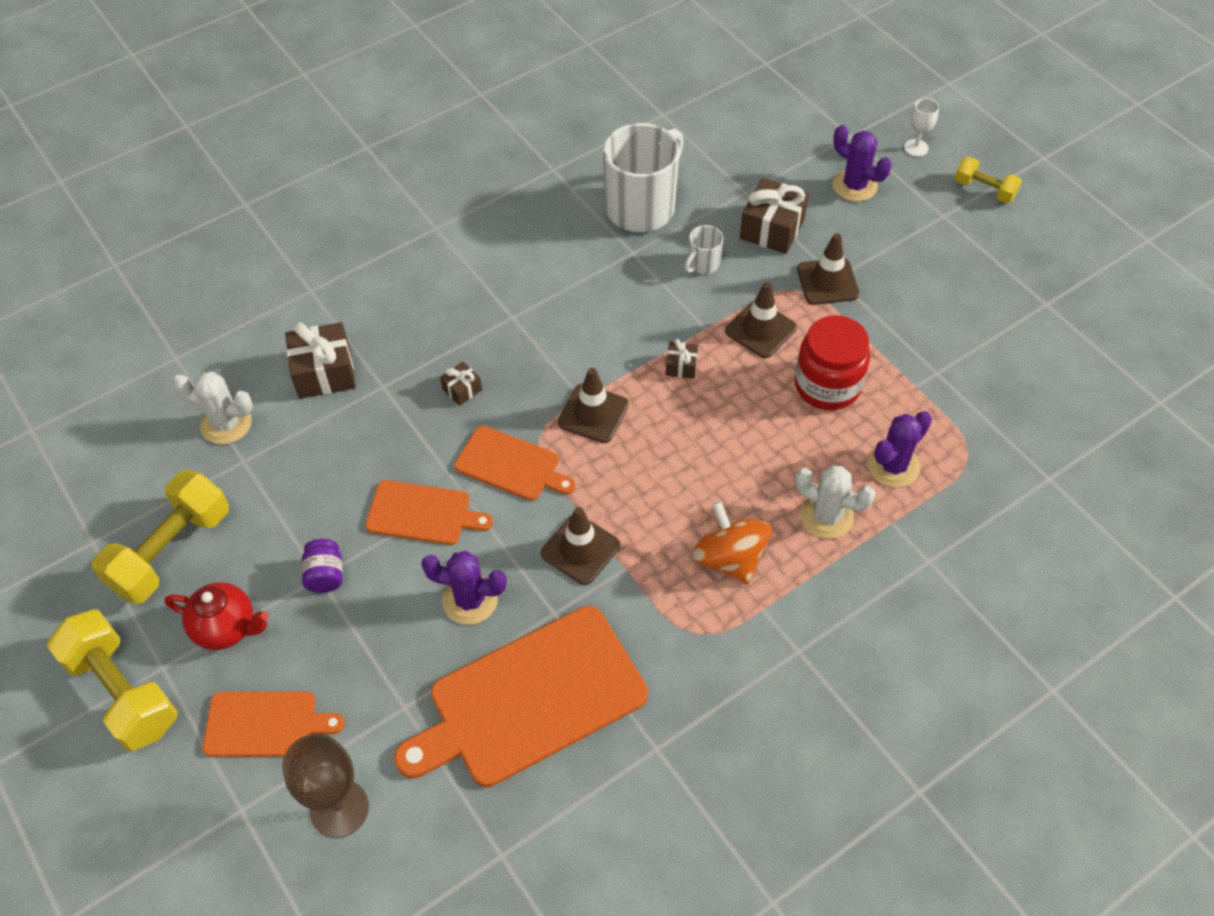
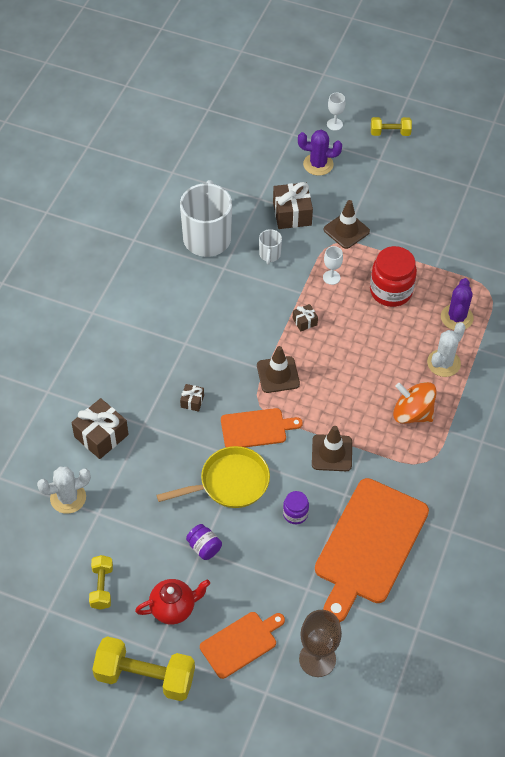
camera: 35 degrees left, 0 degrees up
(171, 551) = (102, 587): yellow dumbbell -> yellow dumbbell, size x0.55
(423, 514) = (230, 483): orange cutting board -> yellow pan
(470, 600) = (295, 514): purple cactus -> purple jar
(760, 329) = (331, 277): brown traffic cone -> white goblet
(826, 516) = (443, 363): white cactus -> white cactus turned 45 degrees counterclockwise

